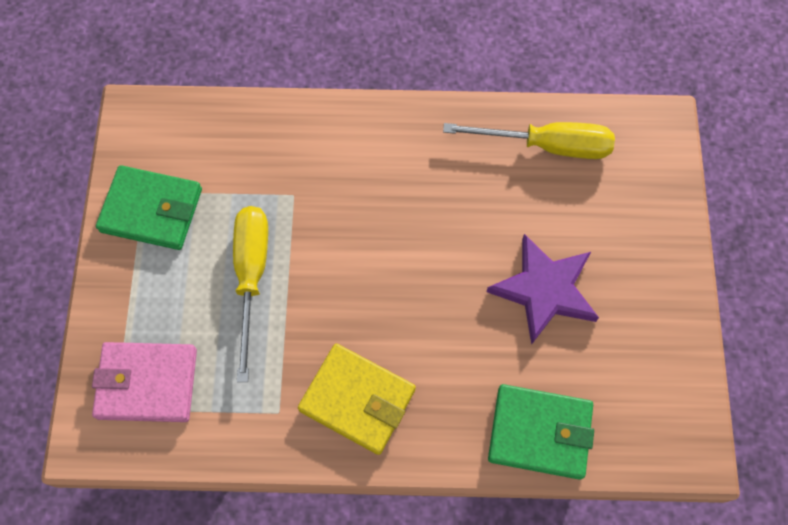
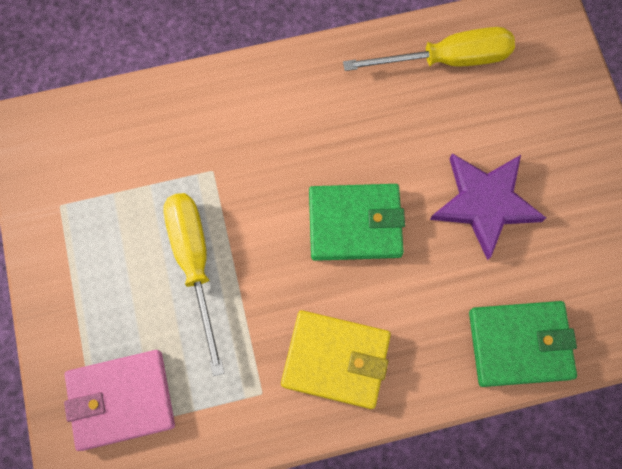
camera: 15 degrees left, 5 degrees up
(152, 210) = (73, 222): green wallet -> green wallet (355, 224)

